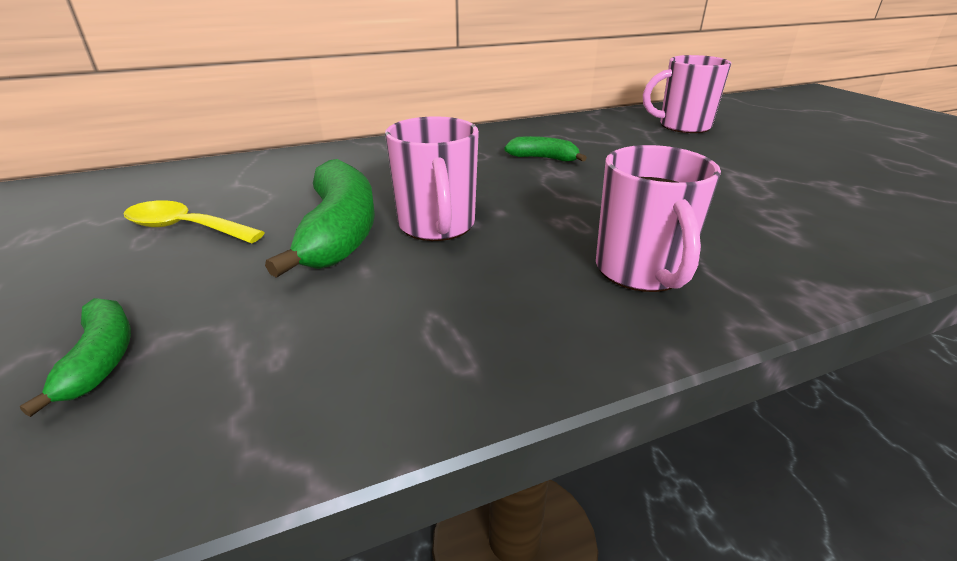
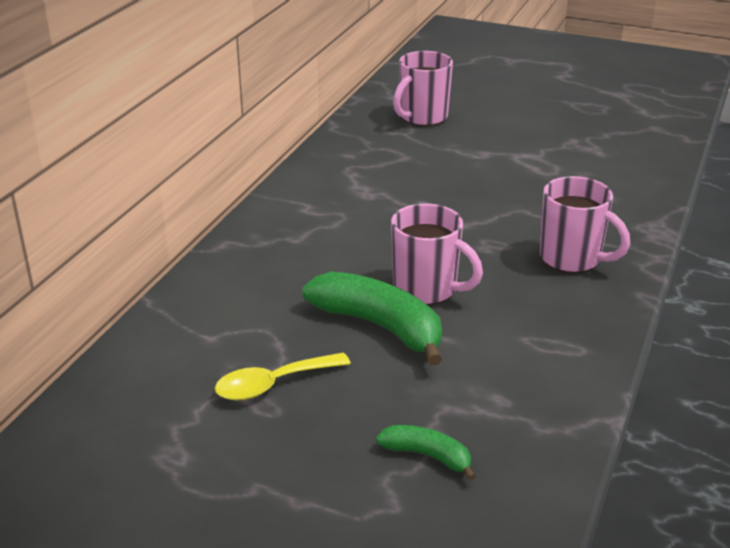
camera: 45 degrees left, 0 degrees up
(543, 158) = (385, 198): green banana -> none

